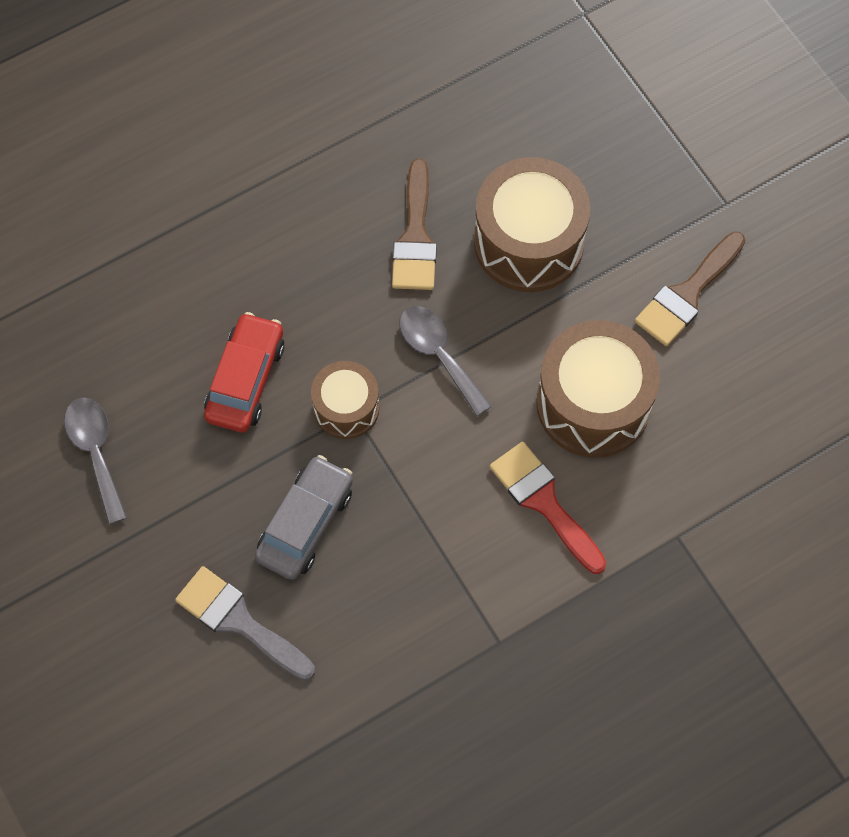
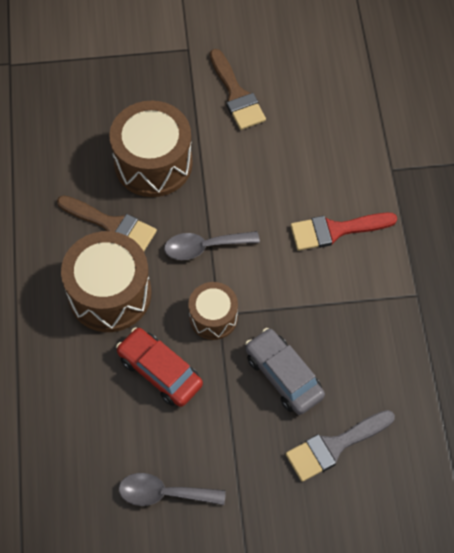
camera: 65 degrees left, 5 degrees down
(593, 403) = (283, 175): brown drum -> brown drum (110, 294)

